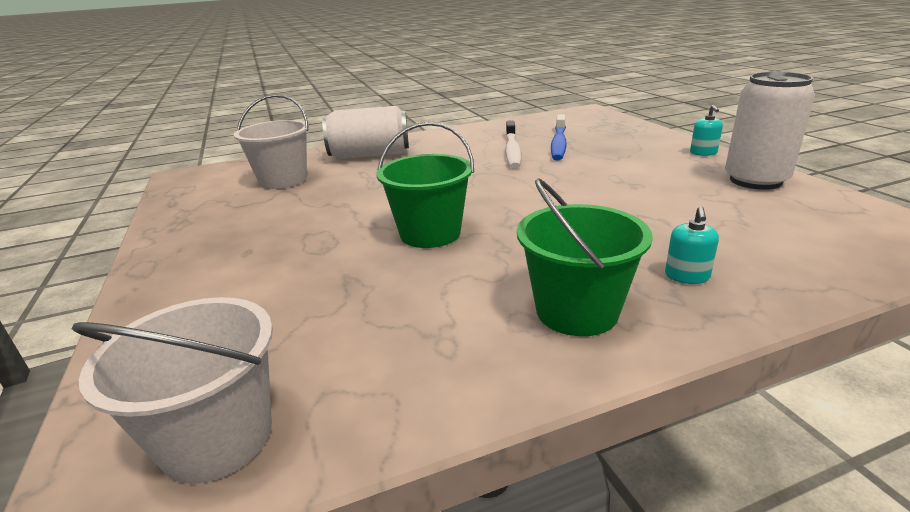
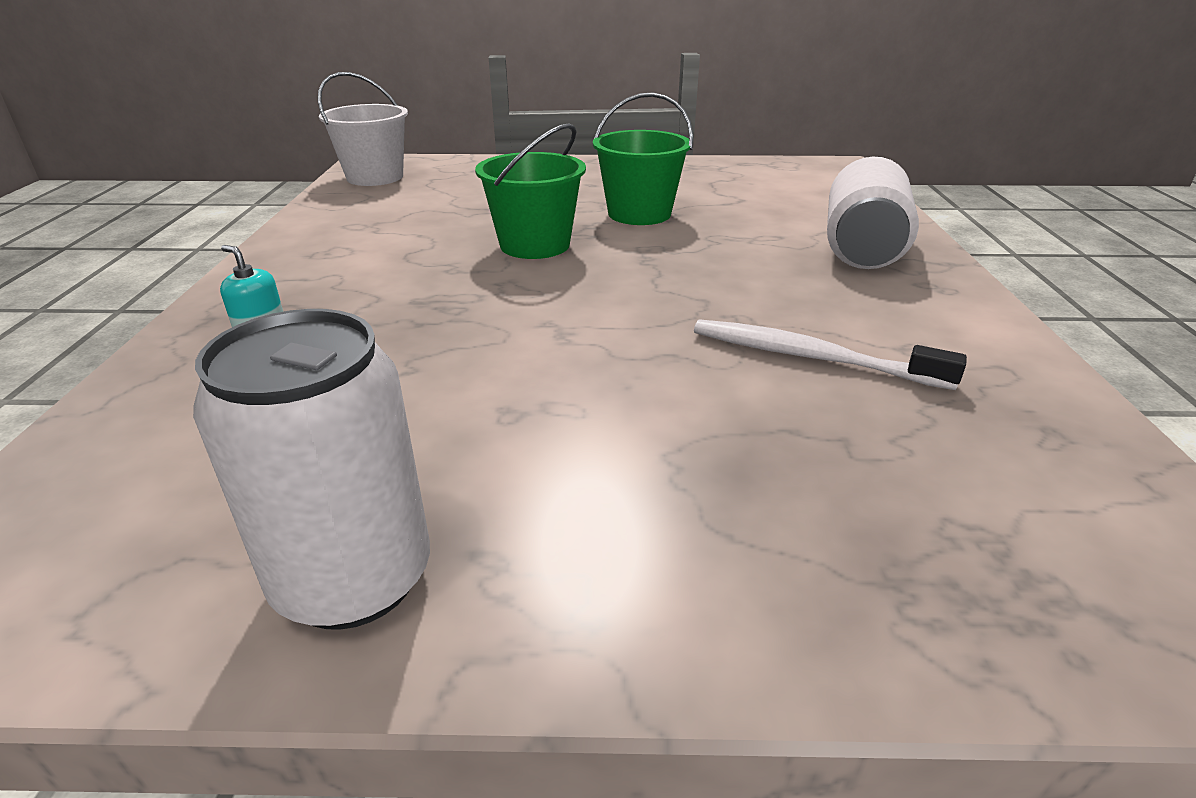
camera: 110 degrees right, 5 degrees up
(283, 180) = (780, 200): white bucket -> none
(559, 143) = (832, 423): blue toothbrush -> none
(577, 311) = (312, 271): green bucket -> green bucket (639, 214)
(703, 153) = (593, 626): turquoise soap dispenser -> none

